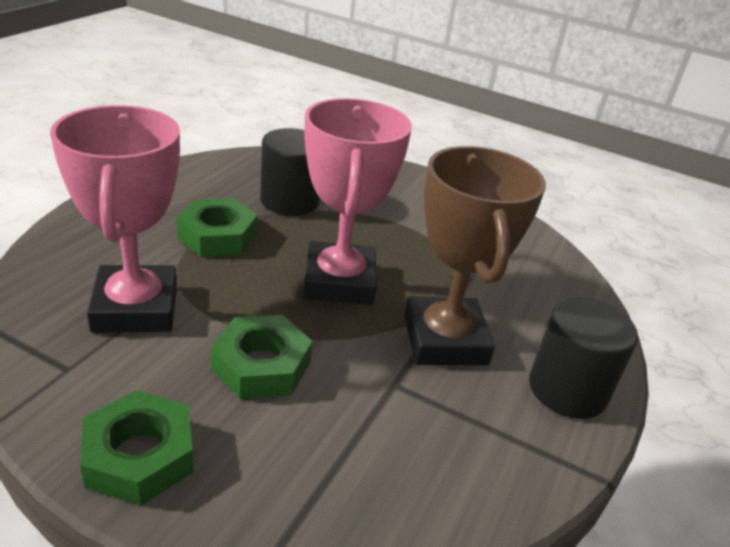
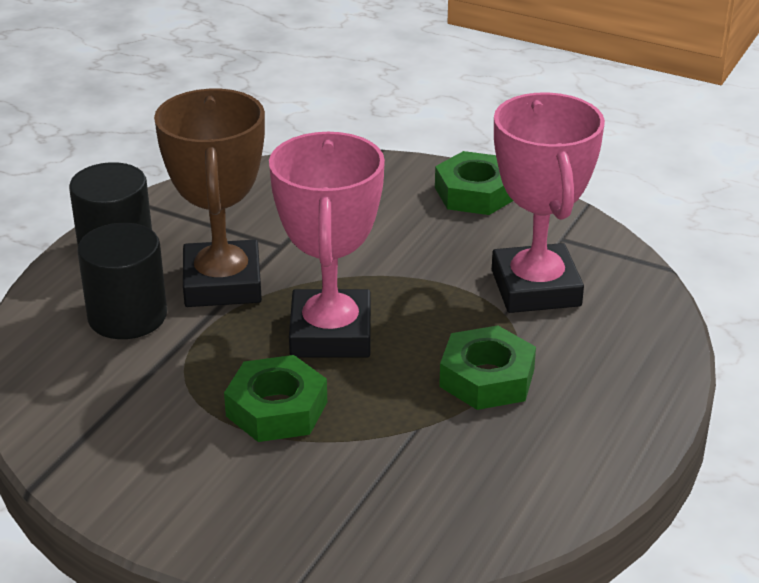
camera: 175 degrees left, 0 degrees up
(261, 365) = (401, 250): green nut -> green nut (276, 409)
(290, 201) = (405, 449): black cylinder -> black cylinder (127, 316)

